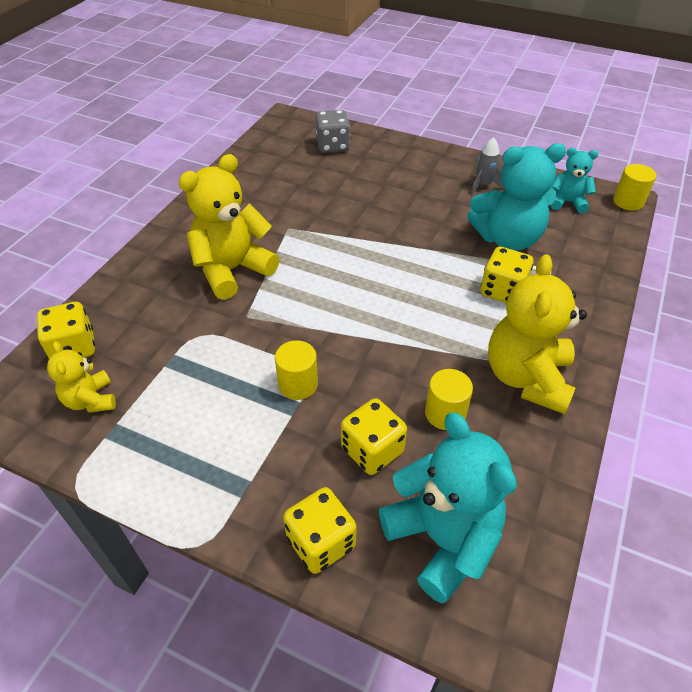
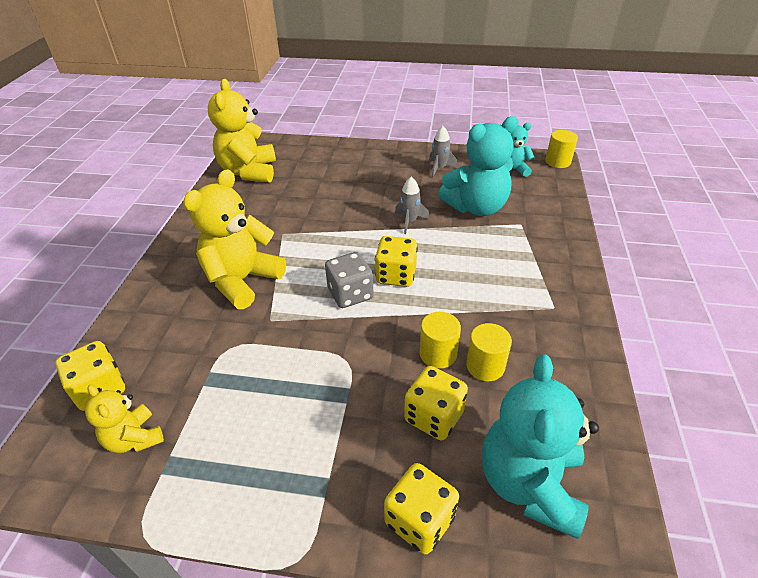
camera: 15 degrees left, 5 degrees down
(298, 384) = (342, 372): yellow cylinder -> yellow cylinder (438, 354)
(332, 146) = (298, 158): grey dice -> grey dice (350, 294)
(426, 241) = (409, 221): none -> grey rocket
(442, 539) = (529, 483): turquoise teddy bear -> turquoise teddy bear turned 120 degrees counterclockwise
(502, 291) = (490, 250): yellow dice -> yellow dice (396, 275)
(527, 378) = (541, 318): yellow teddy bear -> yellow teddy bear (249, 172)

